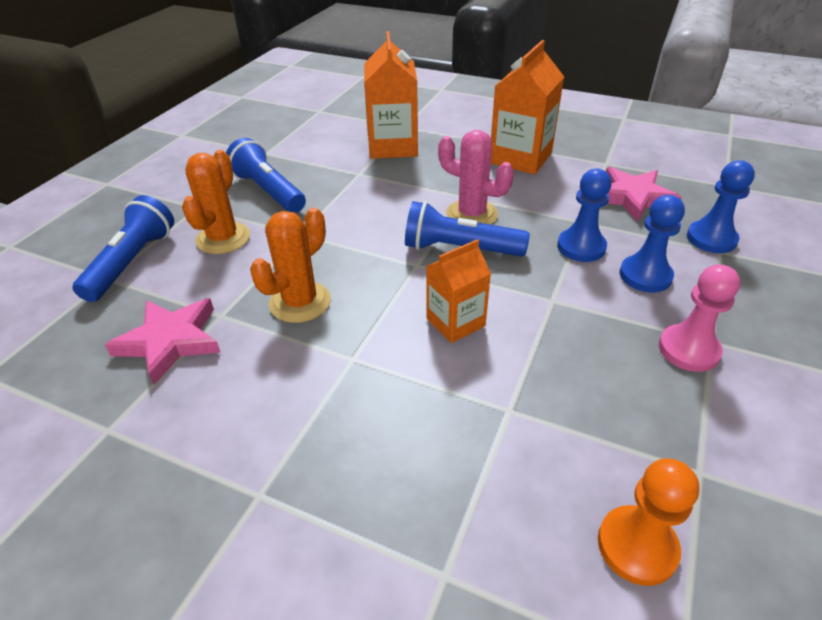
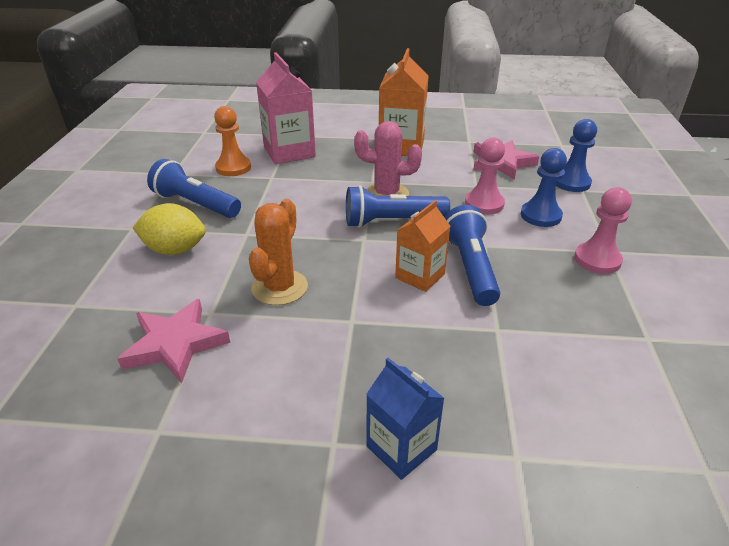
camera: 20 degrees left, 5 degrees down
(132, 262) = (94, 286): blue flashlight -> blue flashlight (470, 267)
(223, 238) = (175, 250): orange cactus -> yellow lemon
(324, 523) = (401, 448): none -> blue carton
(393, 146) = (289, 152): orange carton -> pink carton
(581, 247) = (484, 204): blue pawn -> pink pawn
(637, 546) = (635, 397): orange pawn -> orange pawn (233, 168)

